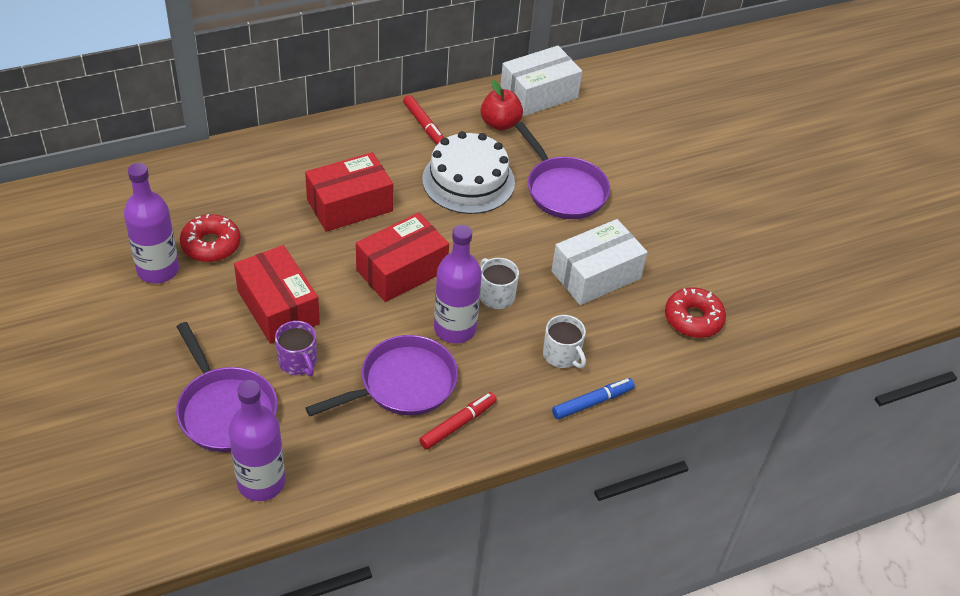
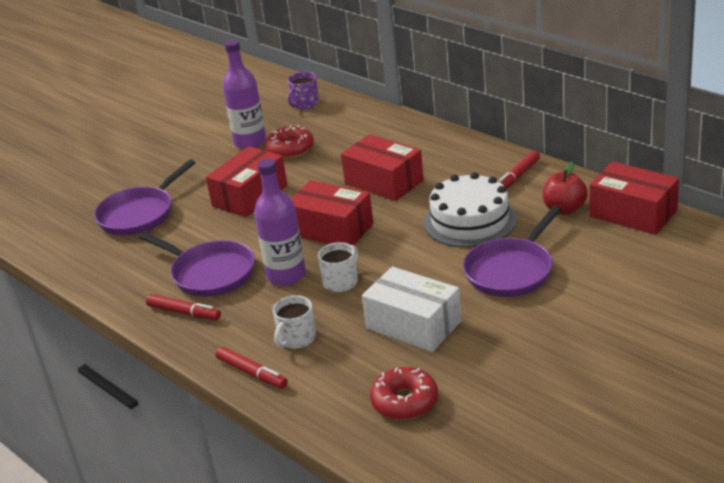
camera: 75 degrees right, 15 degrees down
(261, 482) = (83, 251): purple bottle -> none
(298, 362) = (202, 223): purple mug -> purple mug (305, 104)
(539, 94) = (633, 213): white box -> red box
(592, 402) = (252, 373): blue marker -> red marker

